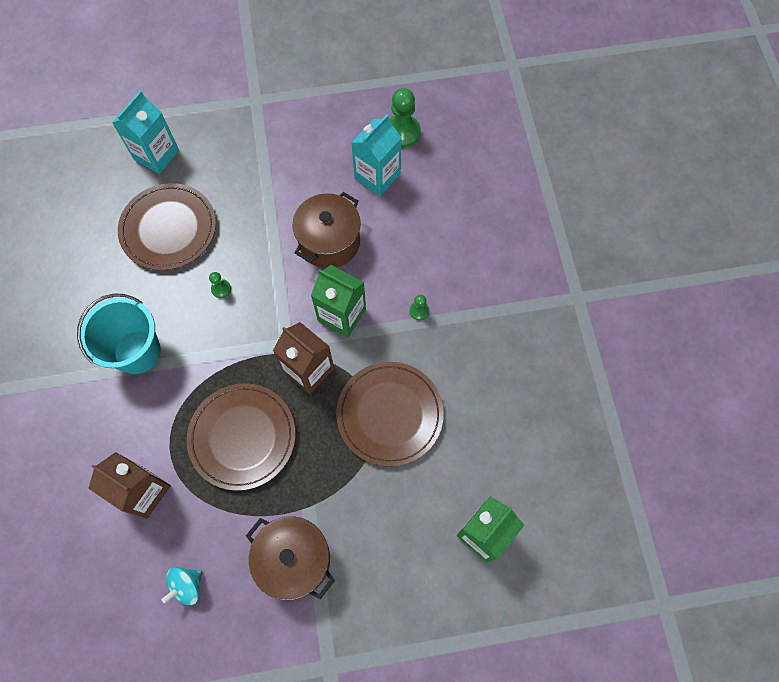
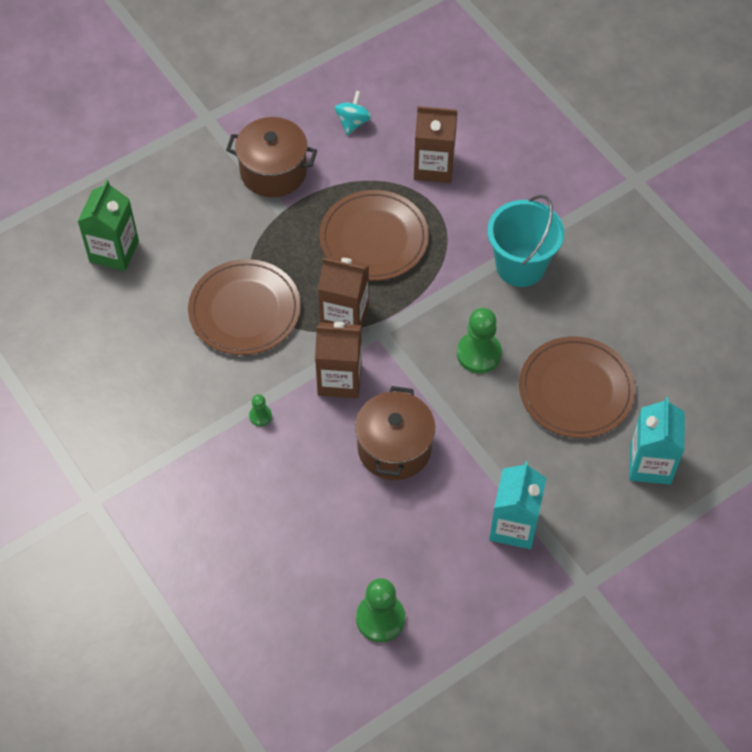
camera: 155 degrees right, 10 degrees down
(221, 289) = (479, 354): green pawn -> green pawn, size x2.01
(342, 315) = (339, 379): green carton -> brown carton
(377, 176) = (381, 547): turquoise carton -> turquoise carton (514, 526)

